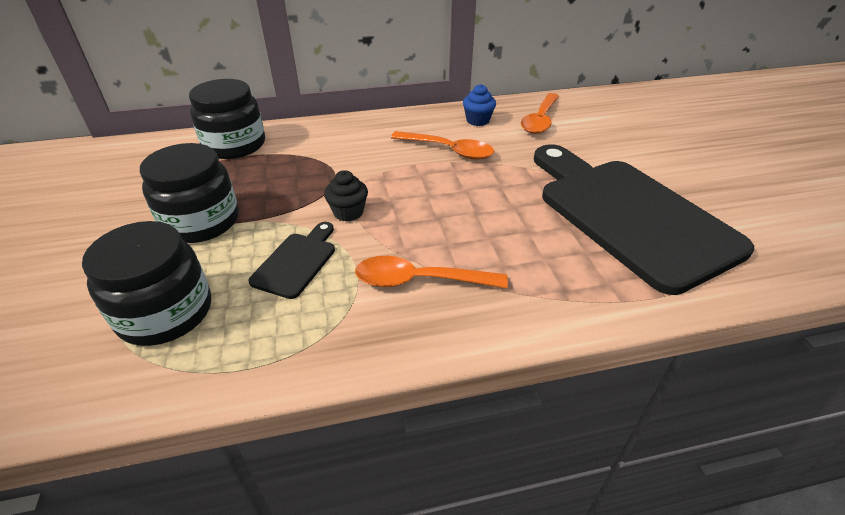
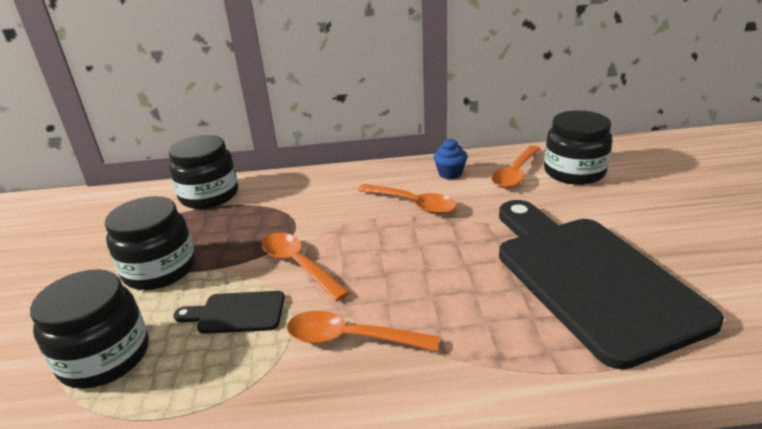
camera: 10 degrees right, 10 degrees down
(296, 262) = (237, 313): black cutting board -> black cutting board turned 120 degrees counterclockwise
(348, 212) = (298, 265): black cupcake -> orange spoon
(594, 118) = (574, 172): none -> black jar

